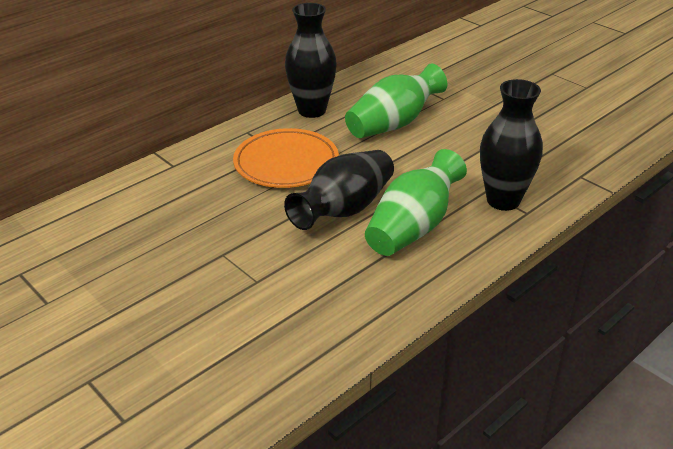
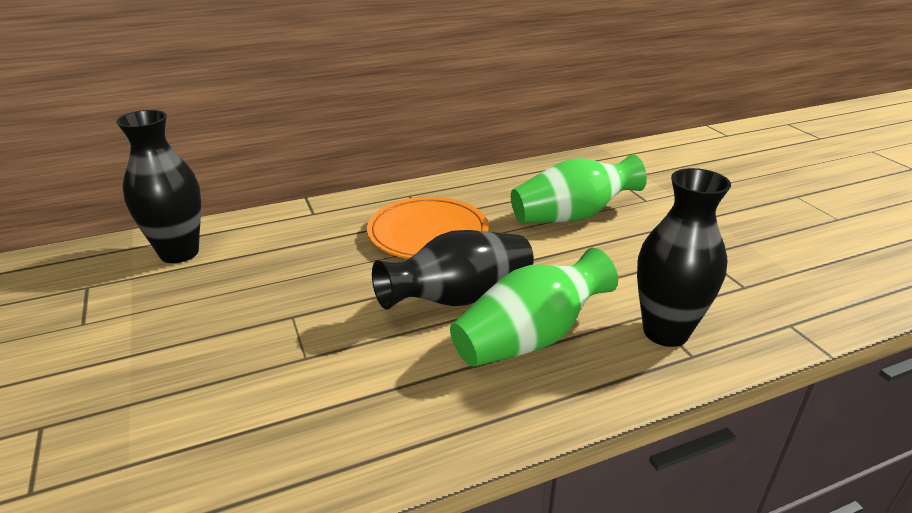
camera: 20 degrees right, 5 degrees down
(312, 110) = (490, 187): black vase -> black vase (179, 253)

